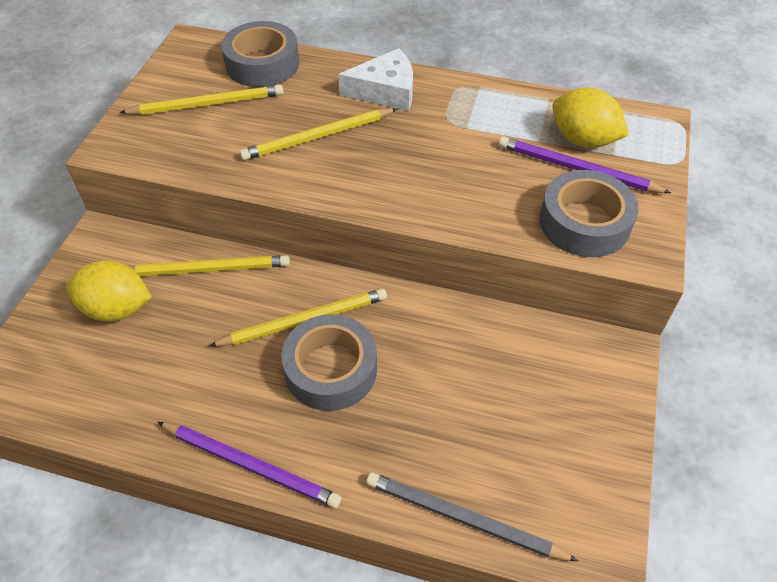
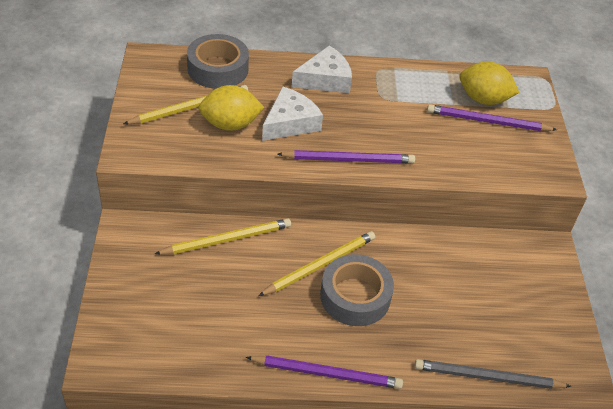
camera: 20 degrees left, 5 degrees down
(117, 309) = (169, 282): yellow lemon -> yellow lemon (230, 124)
(317, 137) = (290, 123): yellow pencil -> white cheese
(370, 192) = (349, 159): none -> purple pencil
(584, 223) = (507, 159): grey tape -> none

